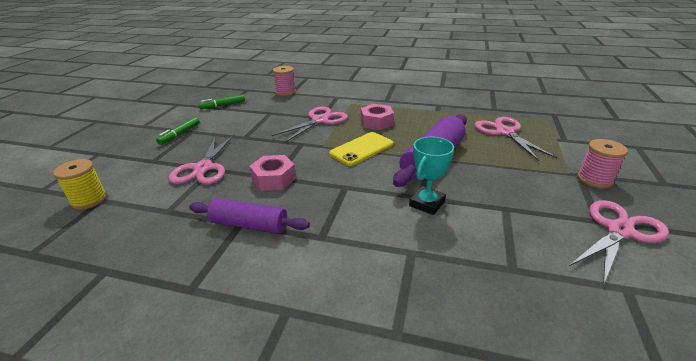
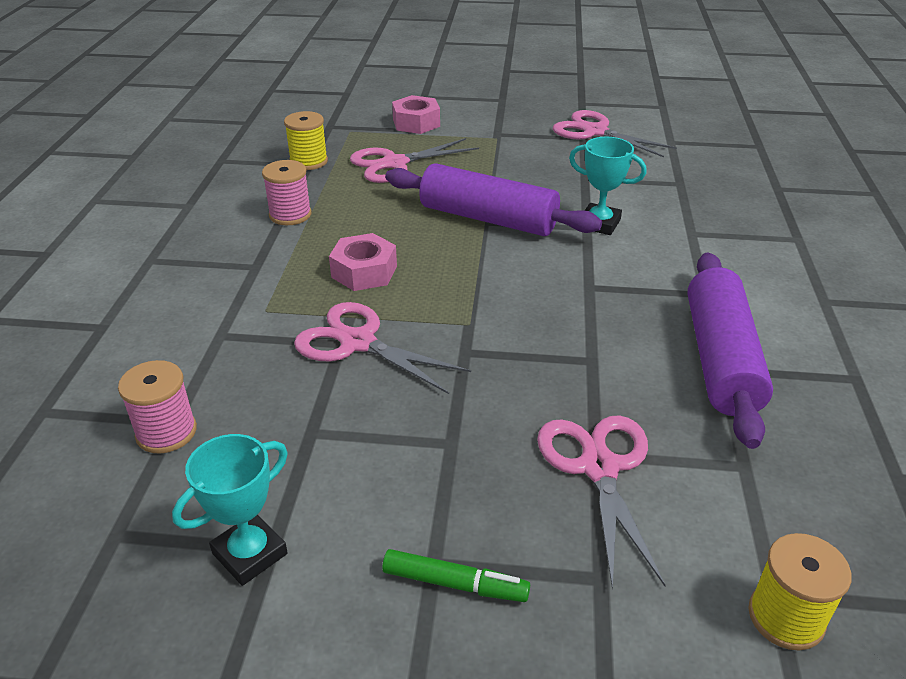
camera: 100 degrees left, 5 degrees up
(203, 168) = (599, 467): pink scissors -> pink scissors turned 90 degrees counterclockwise
(223, 105) = (250, 553): green marker -> turquoise trophy
(249, 225) = (721, 359): purple rolling pin -> purple rolling pin, size x1.52
(274, 179) = (598, 361): pink nut -> pink nut (416, 123)
(361, 149) = (472, 281): yellow phone -> none
(498, 109) = (308, 161): none -> yellow spool
(594, 179) = (506, 128): pink spool -> pink spool (290, 215)

